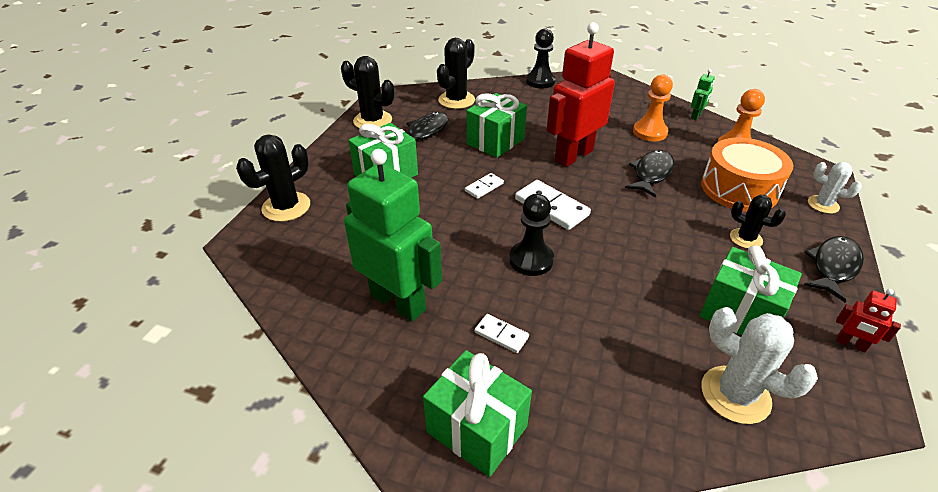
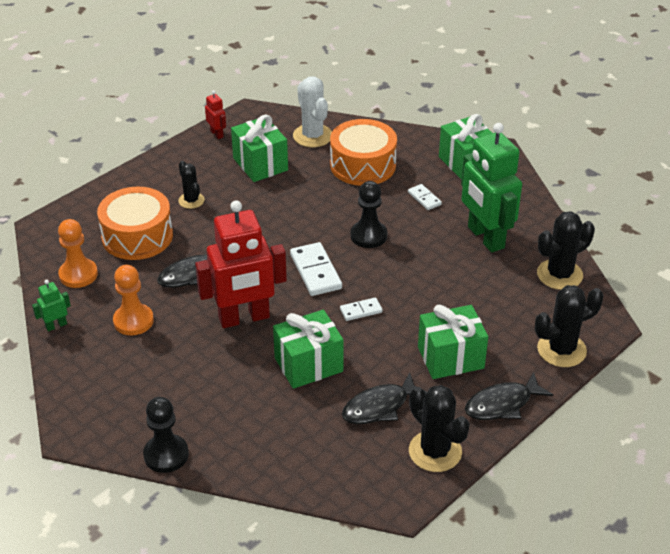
camera: 155 degrees left, 0 degrees up
(456, 100) = (307, 455): black cactus -> black cactus (559, 275)
(619, 363) = (363, 165): none -> orange drum
(823, 204) = (92, 204): white cactus -> none
(833, 267) = (159, 167): black fish -> black fish (502, 404)

